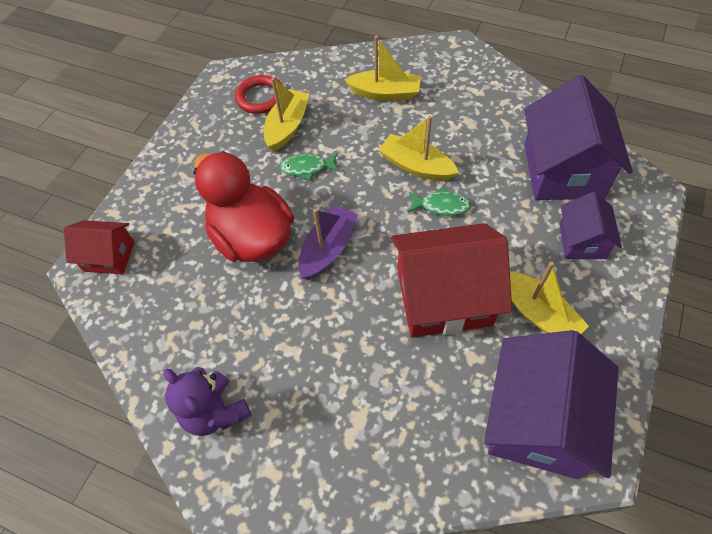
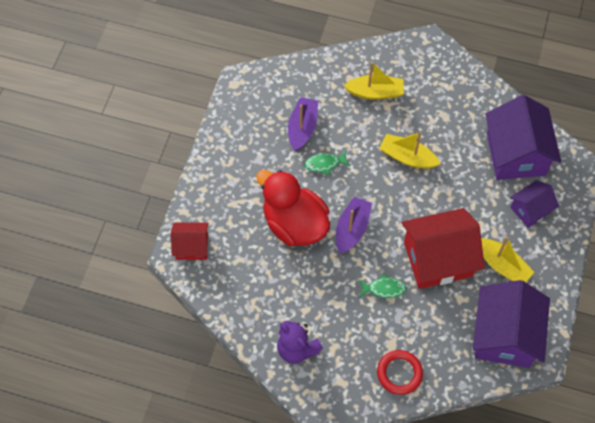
camera: 10 degrees left, 5 degrees up
(260, 97) = (275, 102): red ring -> red ring (399, 373)
(287, 126) = (302, 128): yellow boat -> purple boat
(441, 206) = (429, 189): green fish -> green fish (384, 289)
(582, 241) = (530, 210): purple house -> purple house turned 60 degrees clockwise

